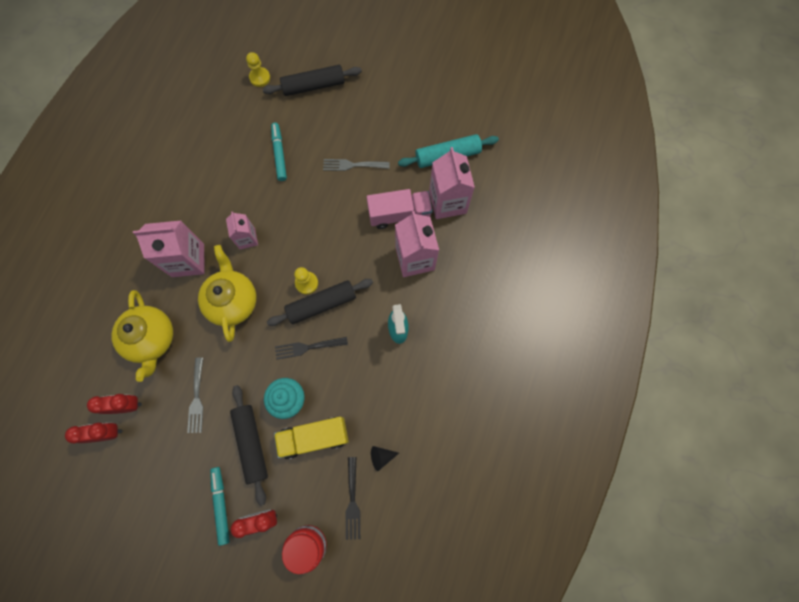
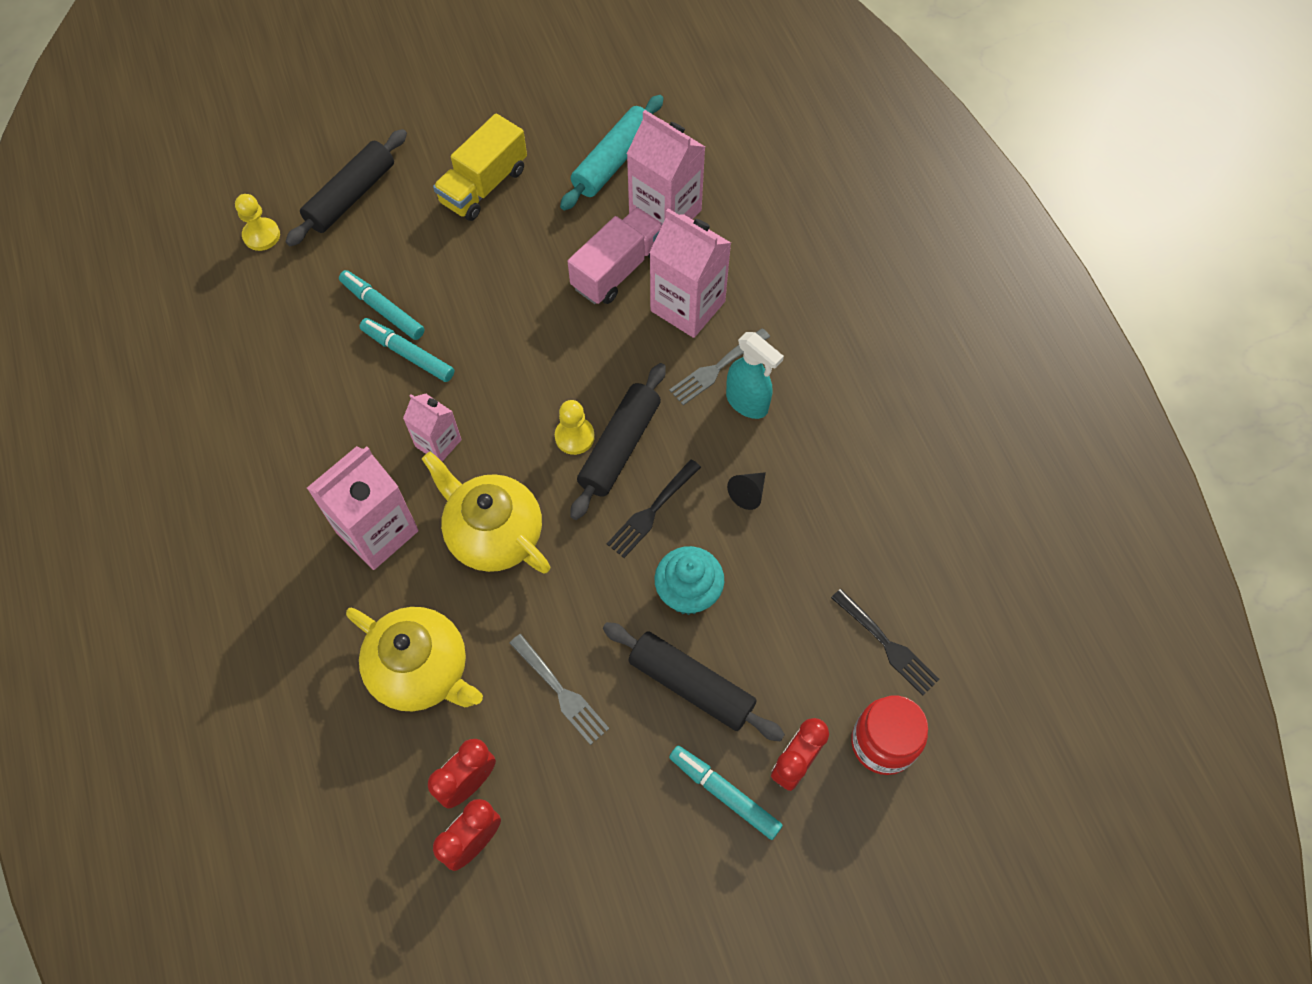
camera: 40 degrees left, 10 degrees down
(271, 185) = (408, 354): none -> turquoise marker
(314, 437) = (765, 610): yellow truck -> yellow truck (484, 185)
(352, 165) = (499, 254): grey fork -> grey fork (716, 369)
(381, 456) = (871, 563): black cone -> black cone (748, 493)

